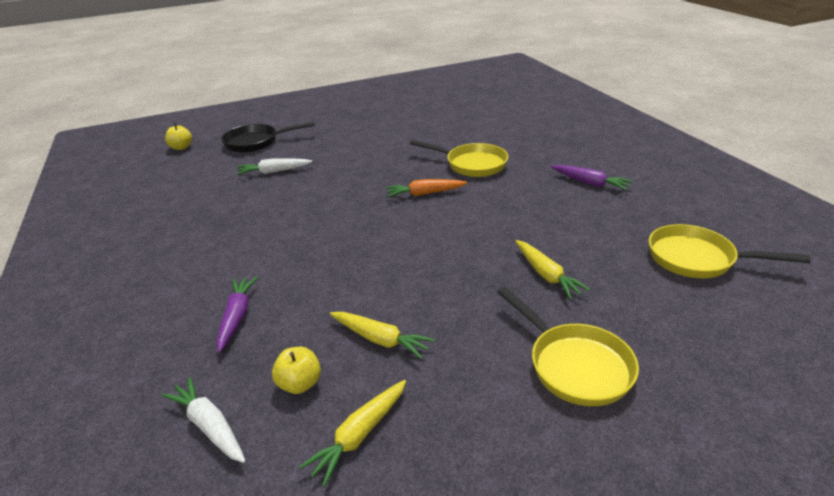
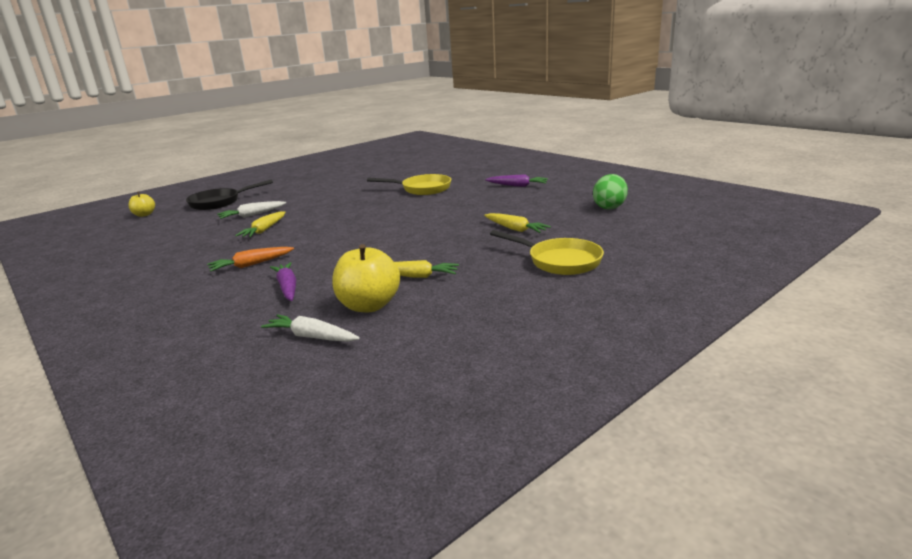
camera: 20 degrees left, 10 degrees down
(300, 384) = (369, 305): yellow apple -> yellow apple, size x1.78
(359, 435) = (433, 316): yellow carrot -> yellow carrot (264, 230)
(424, 193) = (395, 207): orange carrot -> orange carrot (251, 265)
(697, 259) = (609, 207): yellow pan -> green egg

